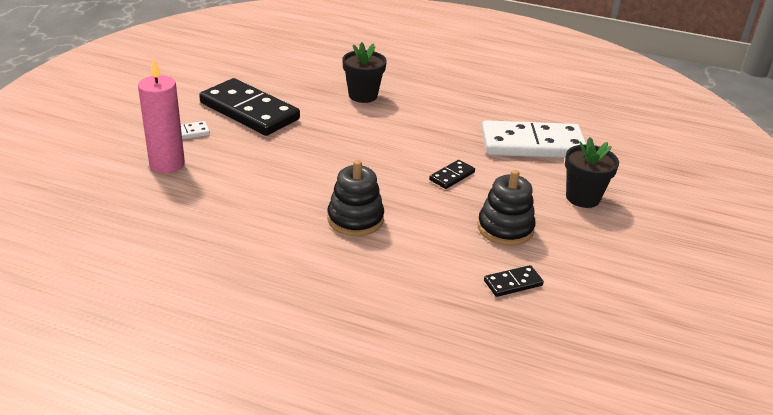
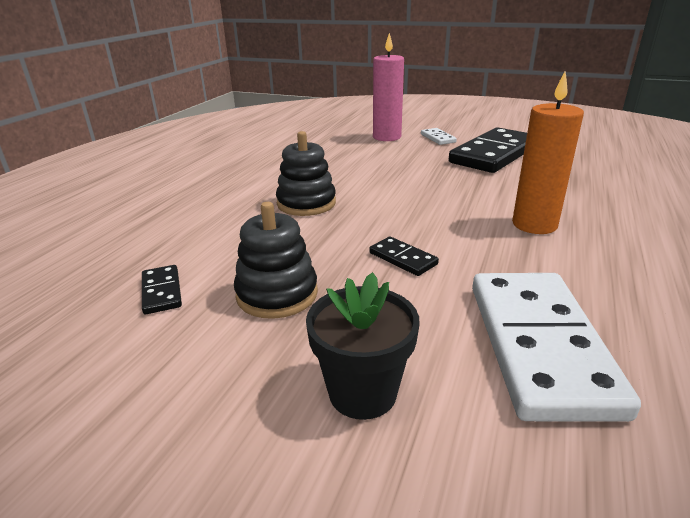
camera: 95 degrees right, 5 degrees down
(363, 95) = (583, 202): black flower pot -> none
(399, 120) = (534, 225): none -> orange candle

